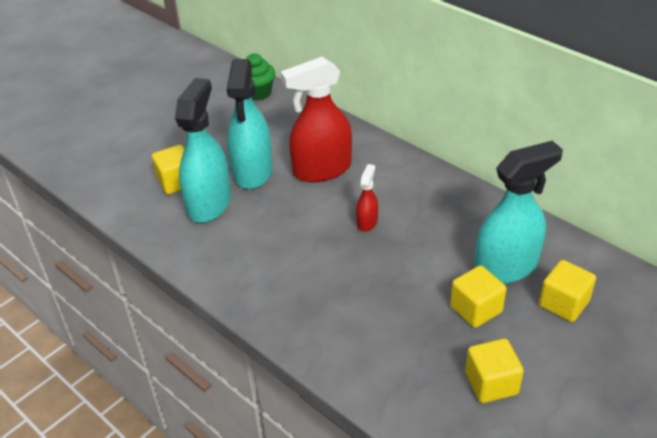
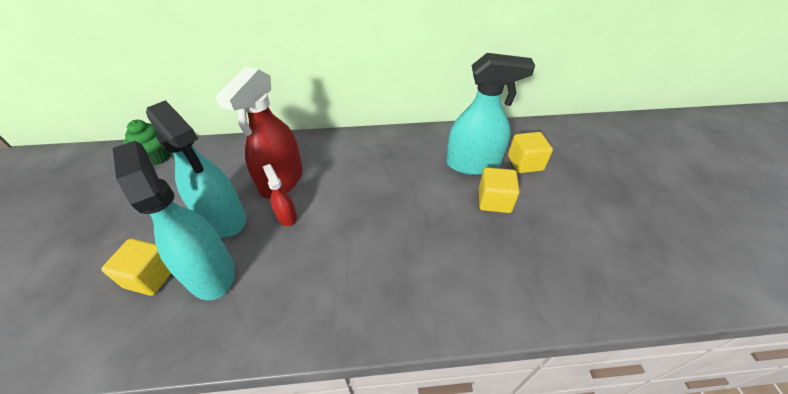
camera: 50 degrees left, 5 degrees up
(367, 222) = (360, 195): red spray bottle -> red spray bottle (286, 216)
(491, 383) = (564, 239): yellow cube -> none
(506, 267) = (473, 164): turquoise spray bottle -> turquoise spray bottle turned 75 degrees clockwise

